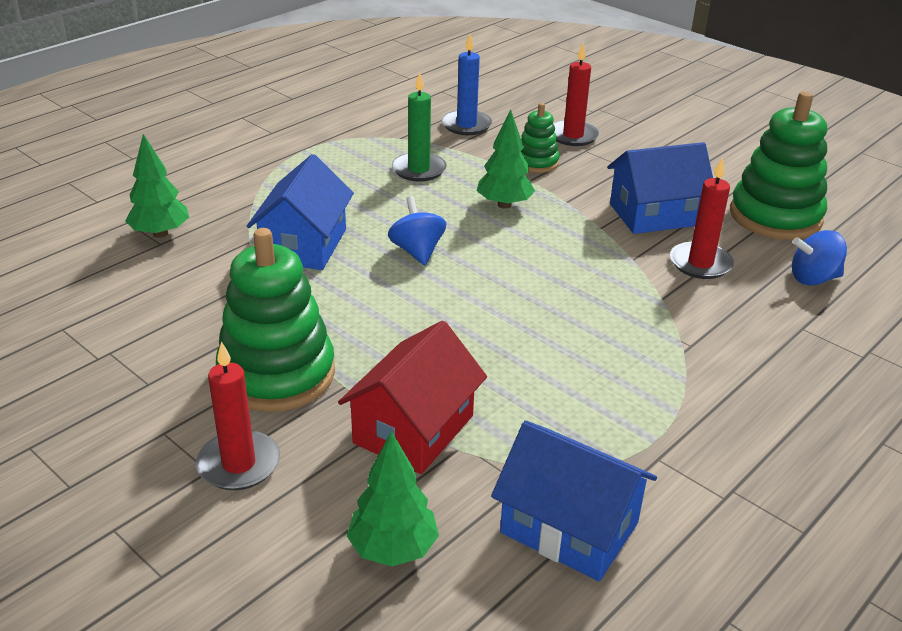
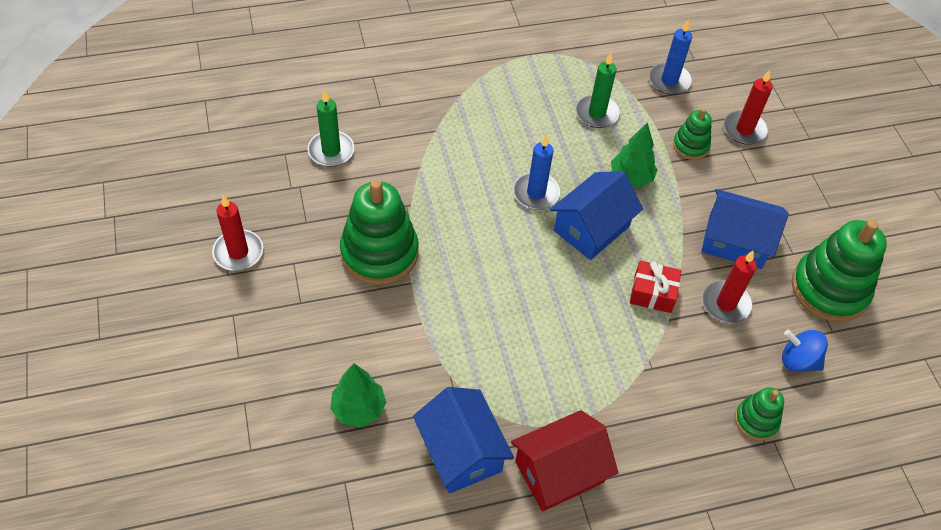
camera: 30 degrees right, 20 degrees up
(127, 303) = (331, 151): none -> green candle
(160, 233) = (385, 97): green tree -> none
(239, 464) = (318, 307): red candle -> red candle (238, 252)
(304, 245) = (467, 151): blue house -> blue house (591, 228)
(414, 429) = (427, 336): red house -> red house (559, 472)
(417, 251) = (536, 193): blue spinning top -> blue candle
(623, 284) = (652, 293): none -> red gift
(835, 342) = (756, 420): none -> green stacking toy

